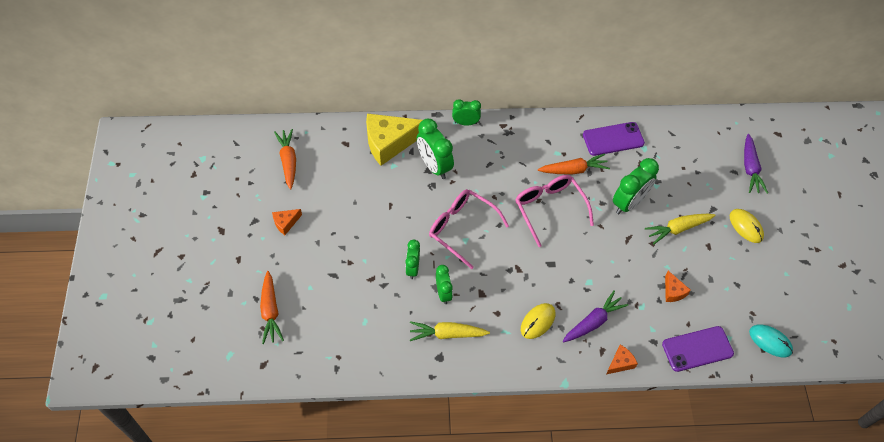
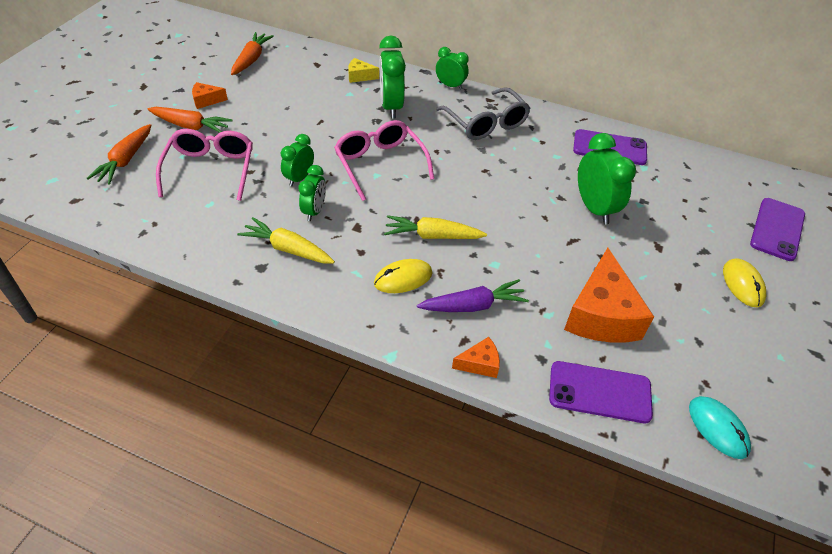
camera: 25 degrees right, 10 degrees down
(389, 143) = (360, 76): yellow cheese -> yellow cheese, size x0.46
(514, 152) = (486, 123): none -> grey glasses
(549, 209) = (492, 181): pink glasses -> pink glasses (210, 170)
(573, 170) = (544, 158): orange carrot -> orange carrot (191, 126)
(629, 203) = (594, 208): green clock -> green clock turned 90 degrees counterclockwise
(673, 291) = (601, 315): orange cheese -> orange cheese, size x2.17
(678, 229) = (644, 254): yellow carrot -> yellow carrot (432, 236)
(750, 168) = (777, 229): purple carrot -> purple phone

